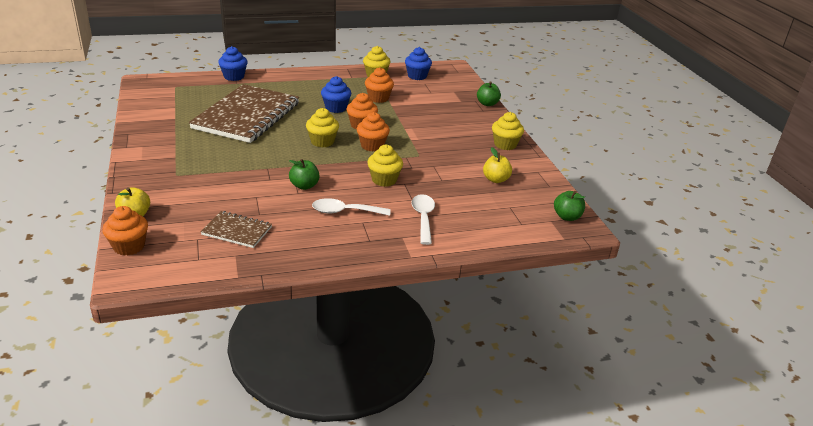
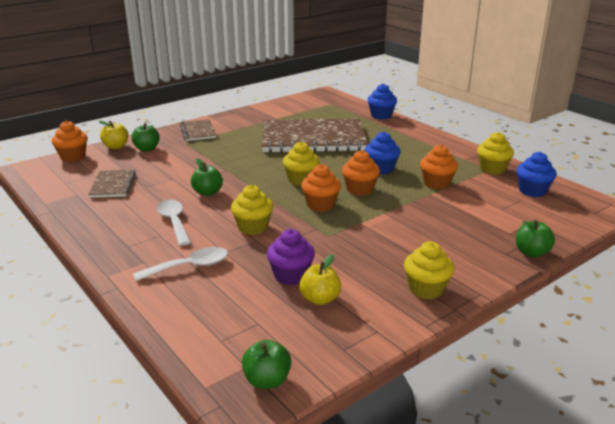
camera: 70 degrees right, 5 degrees down
(155, 162) = (198, 131): none -> brown notebook
(165, 198) = (147, 149): none -> green apple
(462, 182) = (291, 275): none -> purple cupcake

